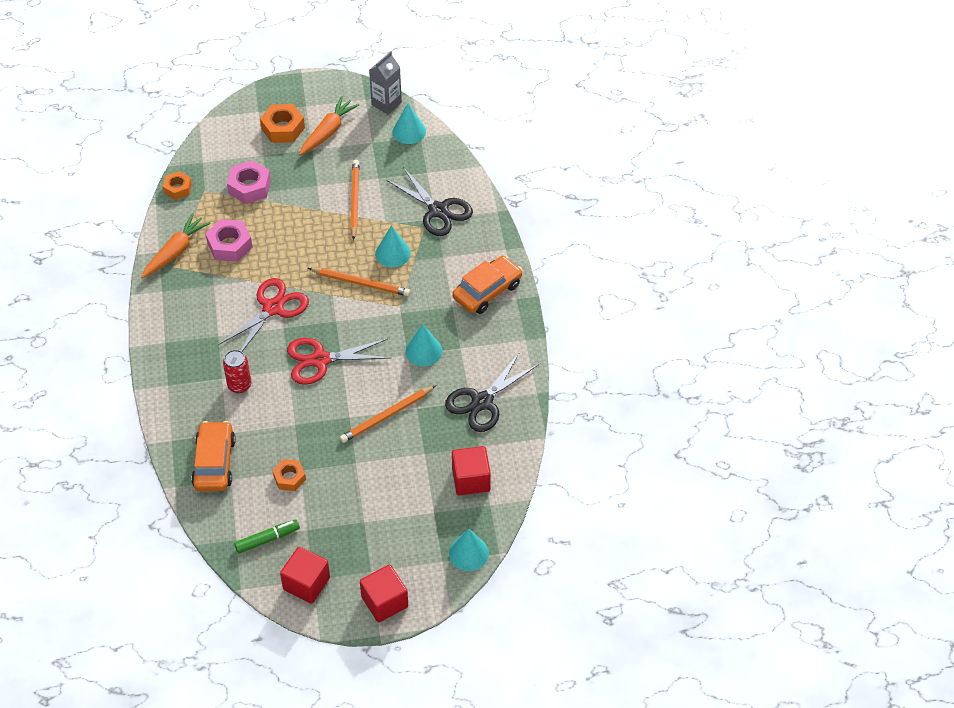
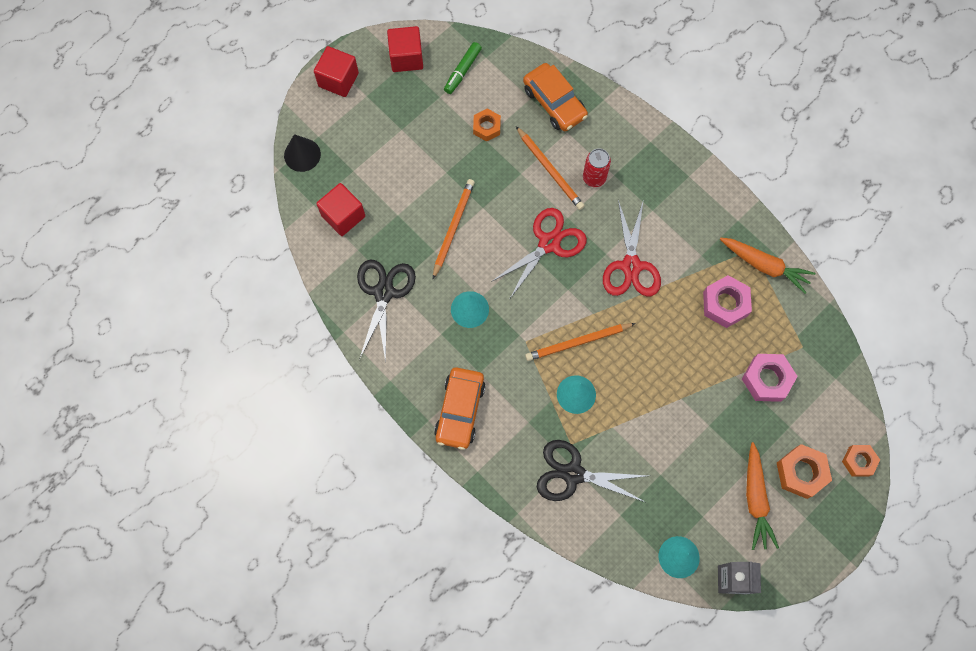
camera: 145 degrees right, 20 degrees up
(175, 251) = (764, 266): orange carrot -> orange carrot turned 60 degrees counterclockwise
(178, 188) = (827, 333): orange nut -> orange nut (858, 461)
(354, 200) = (660, 431): orange pencil -> orange pencil (550, 170)
(468, 553) = (302, 154): turquoise cone -> black cone

